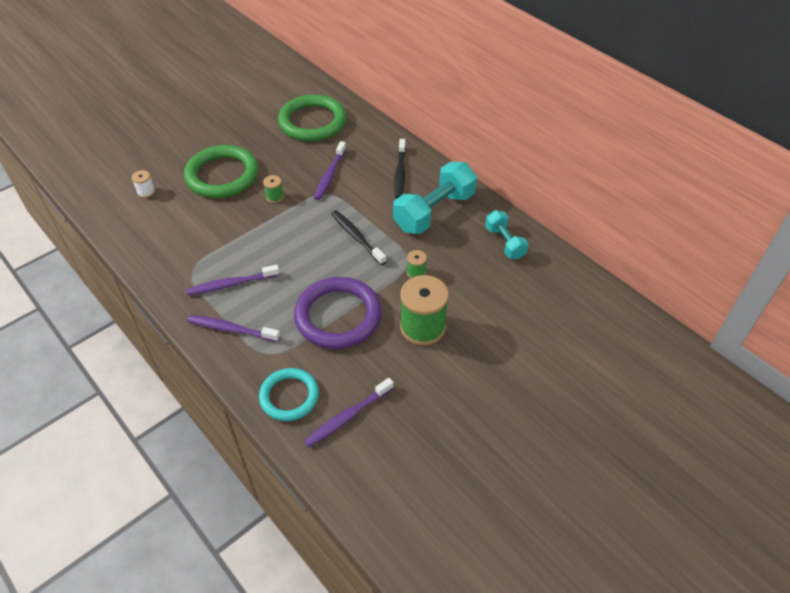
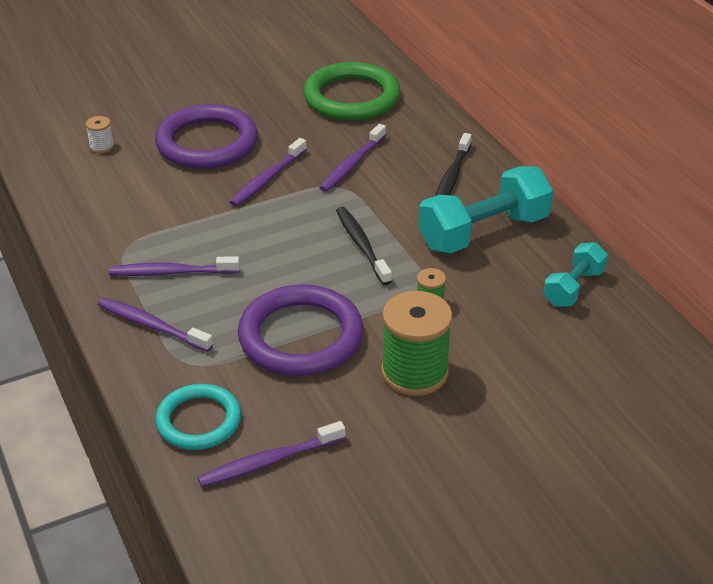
camera: 15 degrees right, 10 degrees down
(222, 175) = (207, 143): green ring -> purple ring
(275, 197) = (267, 179): green spool -> purple toothbrush
(504, 242) = (573, 288): turquoise dumbbell -> turquoise dumbbell turned 45 degrees clockwise

